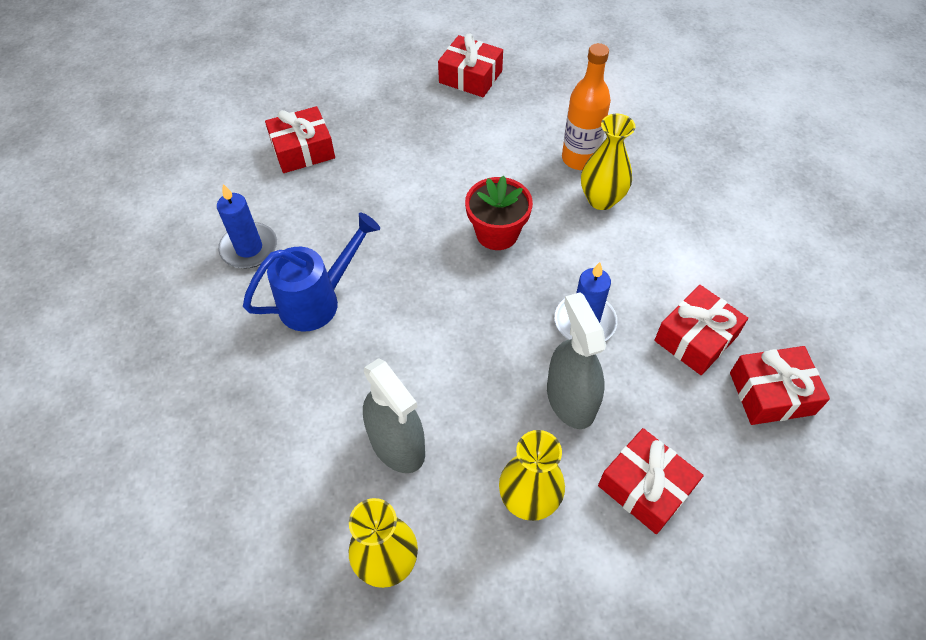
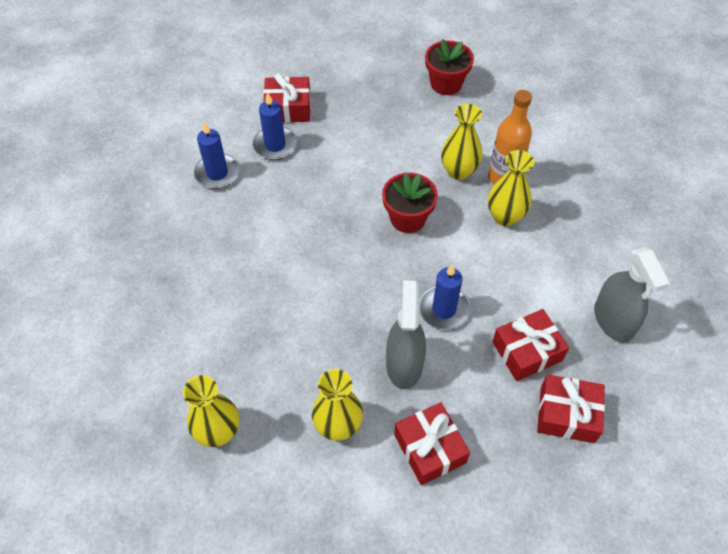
camera: 20 degrees right, 0 degrees up
(306, 196) = (275, 145): none -> blue candle
(318, 300) = (250, 228): blue watering can -> none
(397, 444) = (261, 353): grey spray bottle -> grey spray bottle (613, 320)
(470, 77) = (446, 84): red gift -> red flower pot
(528, 165) = (459, 171): none -> yellow vase

